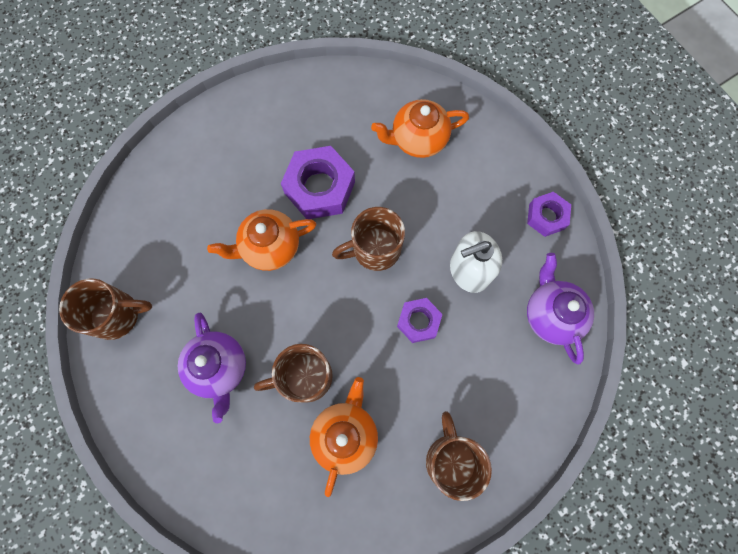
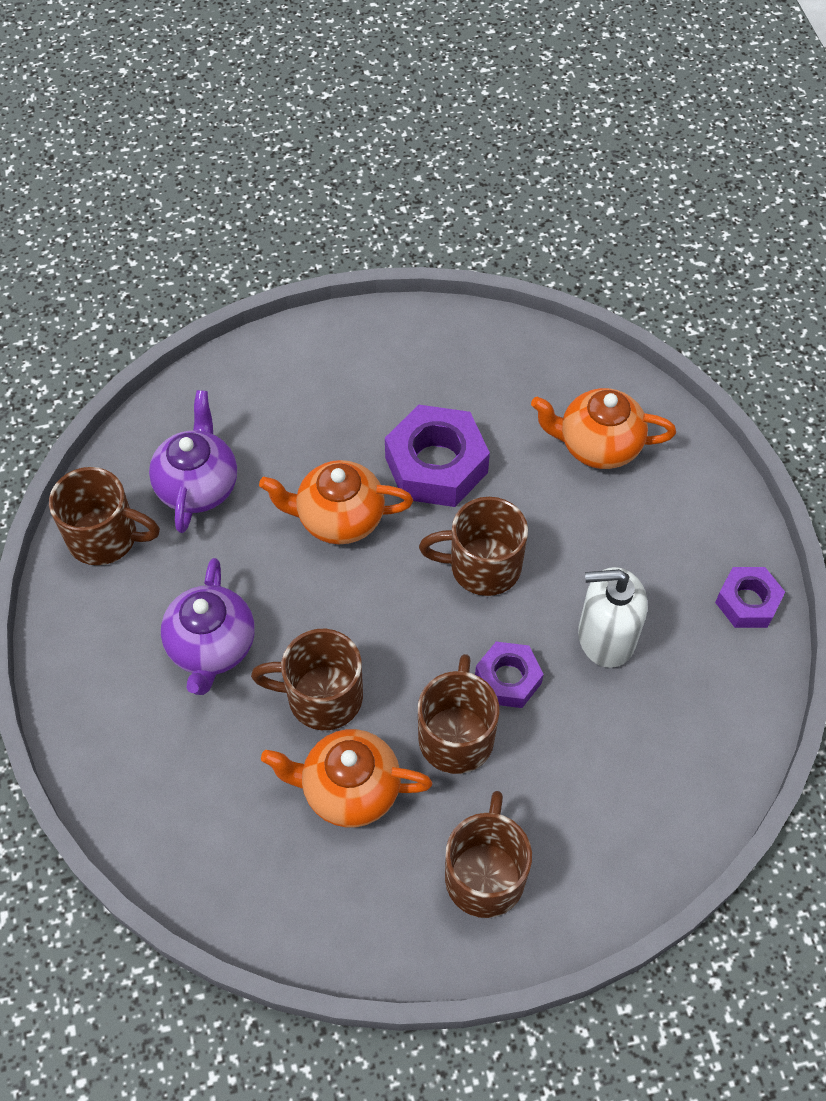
camera: 20 degrees right, 15 degrees down
(345, 434) = (349, 789): orange teapot -> orange teapot turned 120 degrees counterclockwise
(400, 372) = (456, 735): none -> brown mug
(551, 314) = (705, 733): purple teapot -> purple teapot (198, 485)

